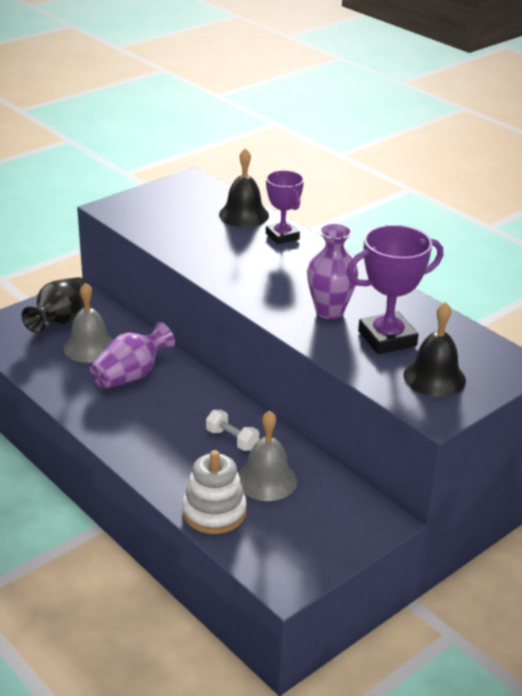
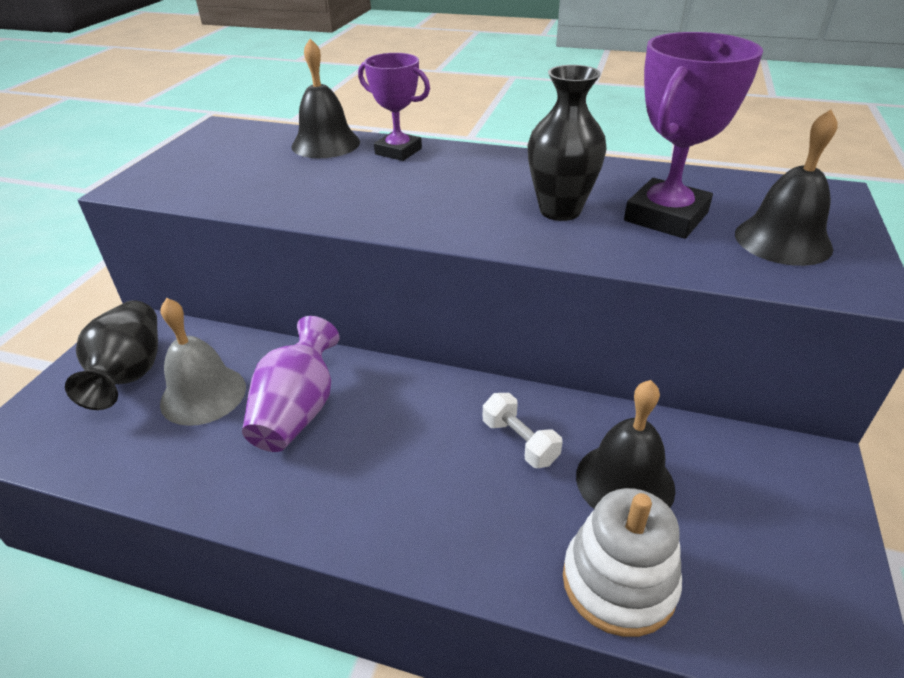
camera: 30 degrees left, 5 degrees up
(232, 439) = (520, 442): white dumbbell -> white dumbbell turned 45 degrees clockwise
(266, 480) = (625, 481): grey bell -> black bell
(329, 311) = (560, 211): purple vase -> black vase

